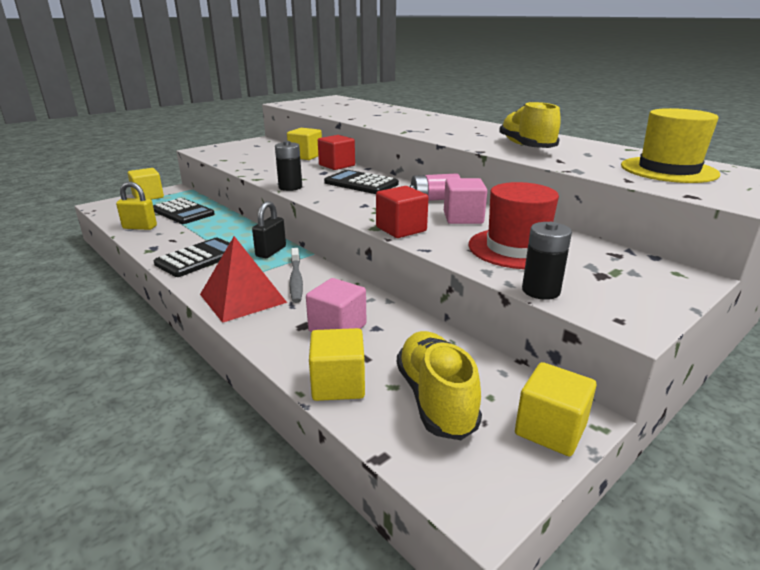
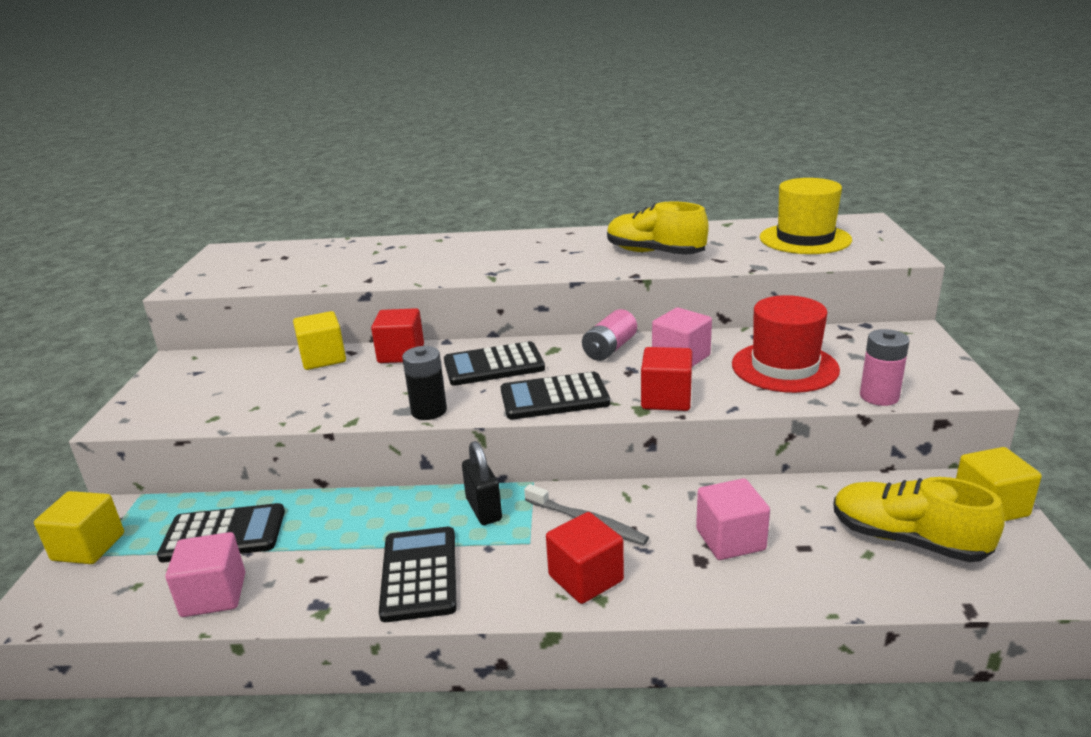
camera: 45 degrees left, 0 degrees up
(140, 227) = (214, 595): yellow padlock -> pink cube
(243, 298) = (586, 578): red pyramid -> red cube
(338, 384) = (838, 584): yellow cube -> none
(351, 205) = (554, 397): none -> black calculator
(540, 291) = (879, 396): black battery -> pink battery

